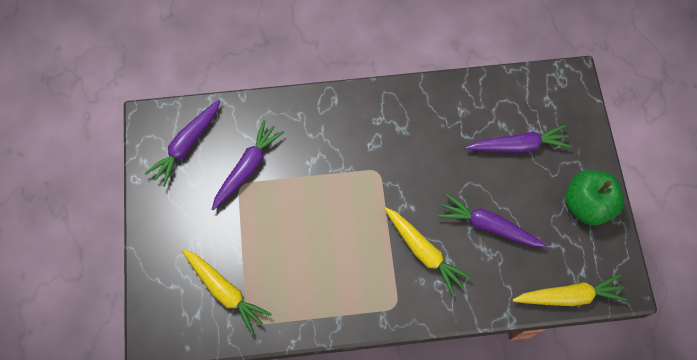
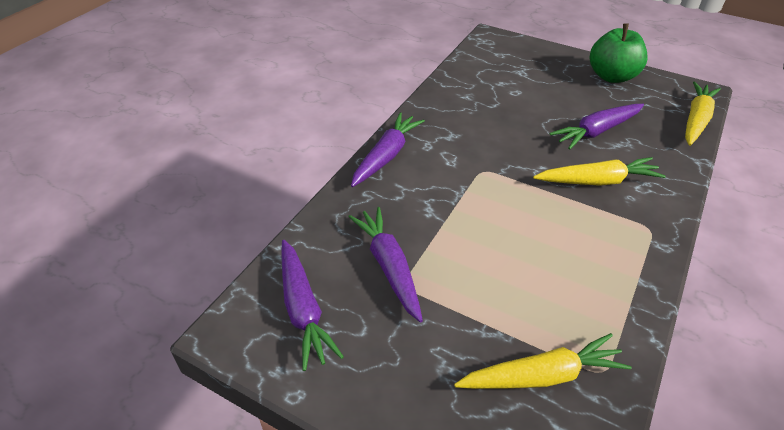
camera: 55 degrees left, 25 degrees down
(518, 146) = (528, 84): purple carrot -> purple carrot (386, 156)

